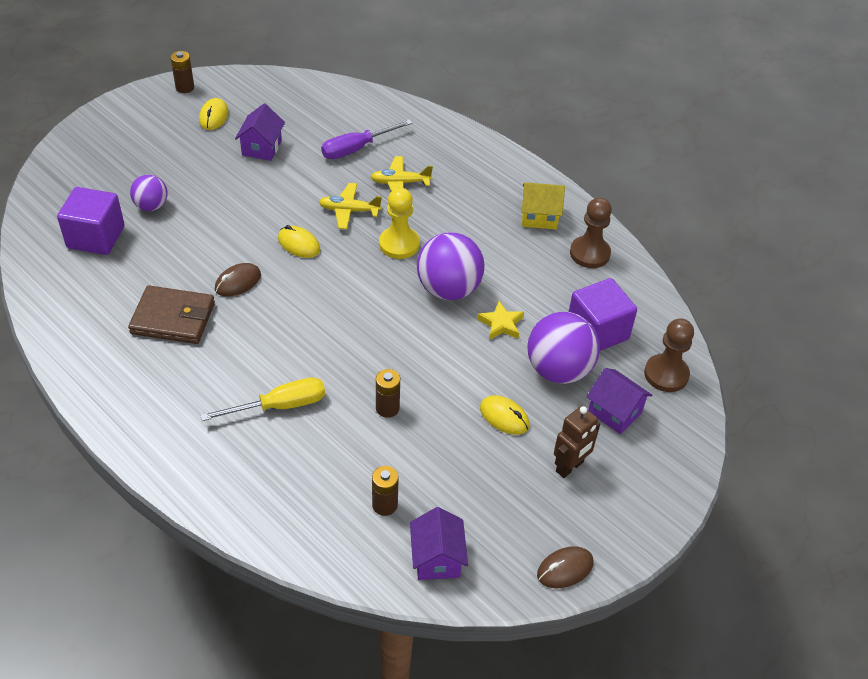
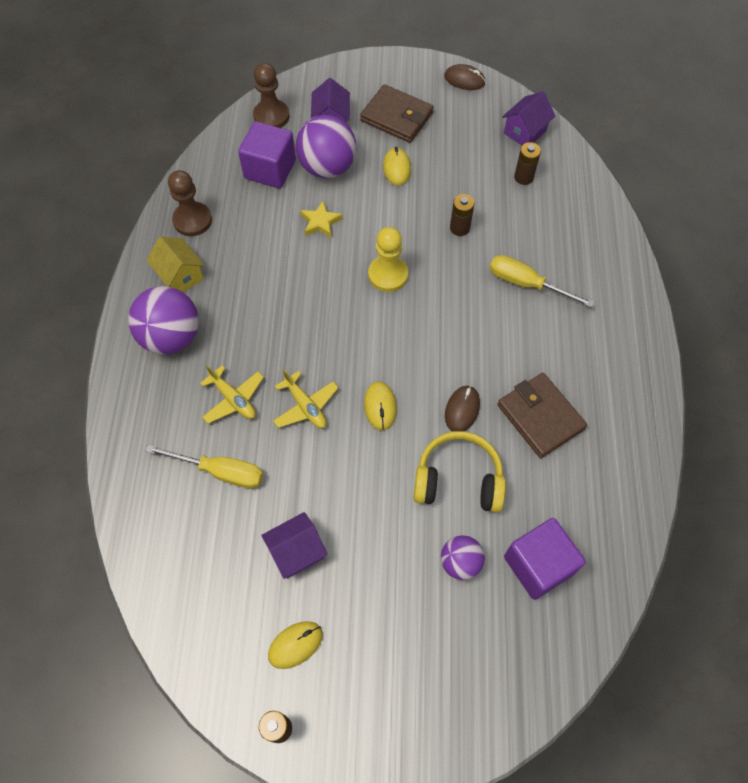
camera: 130 degrees left, 15 degrees up
(197, 243) = (458, 480): none -> yellow headphones
(238, 282) = (462, 410): brown mouse -> brown mouse turned 75 degrees counterclockwise
(356, 149) = (220, 471): purple screwdriver -> yellow screwdriver
(399, 244) = (307, 340): yellow pawn -> yellow pawn (388, 275)
(448, 289) = (320, 274): purple ball -> purple ball (171, 337)
(570, 467) = (397, 117): brown robot -> brown wallet

